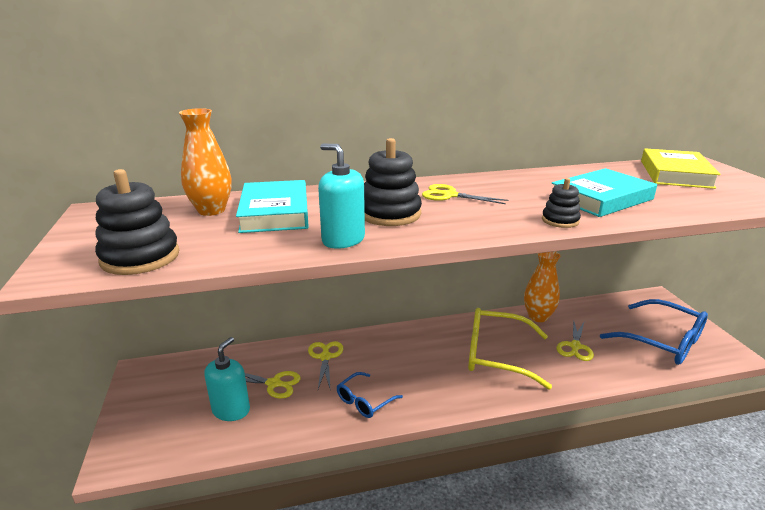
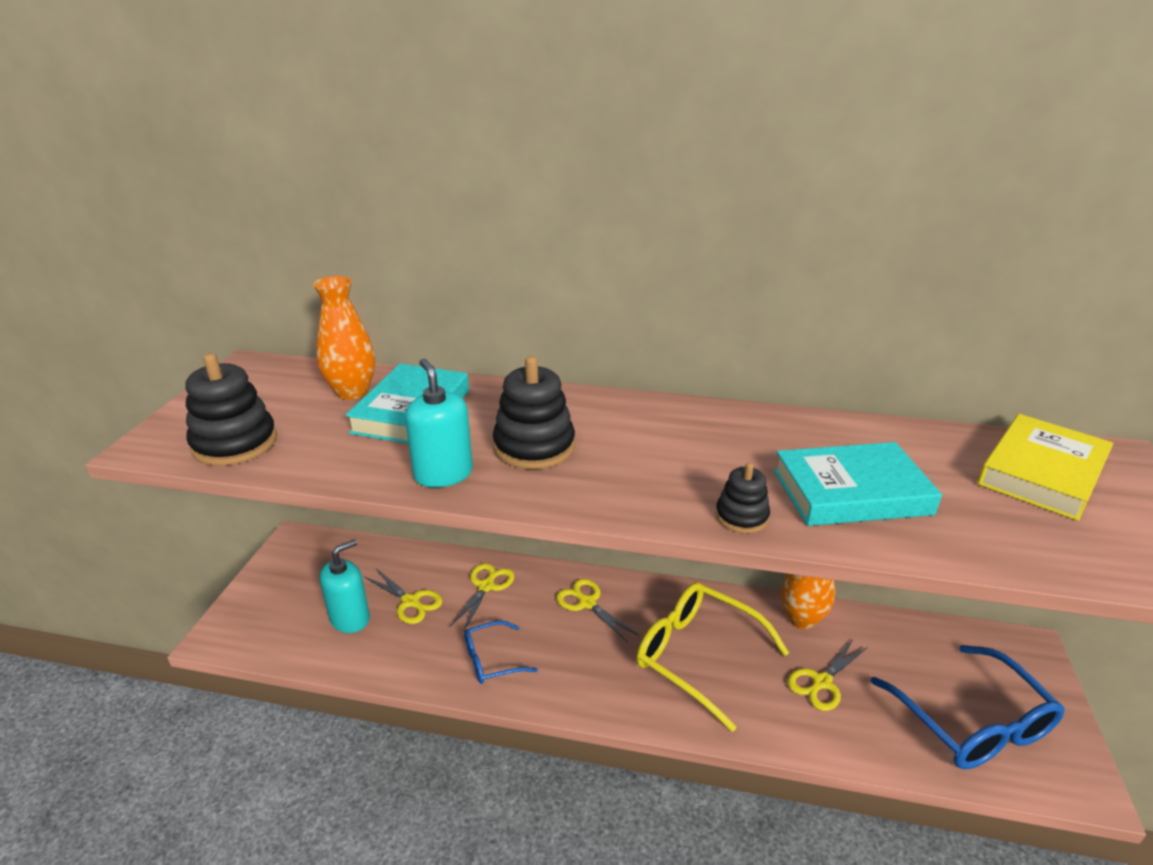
camera: 25 degrees right, 5 degrees up
(449, 195) = (639, 433): yellow scissors -> yellow scissors (587, 603)

